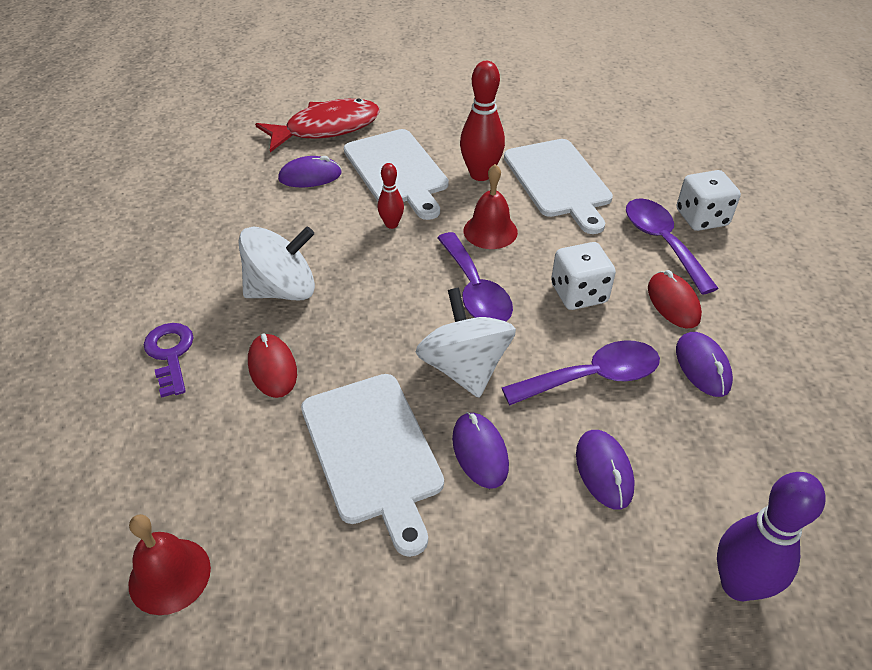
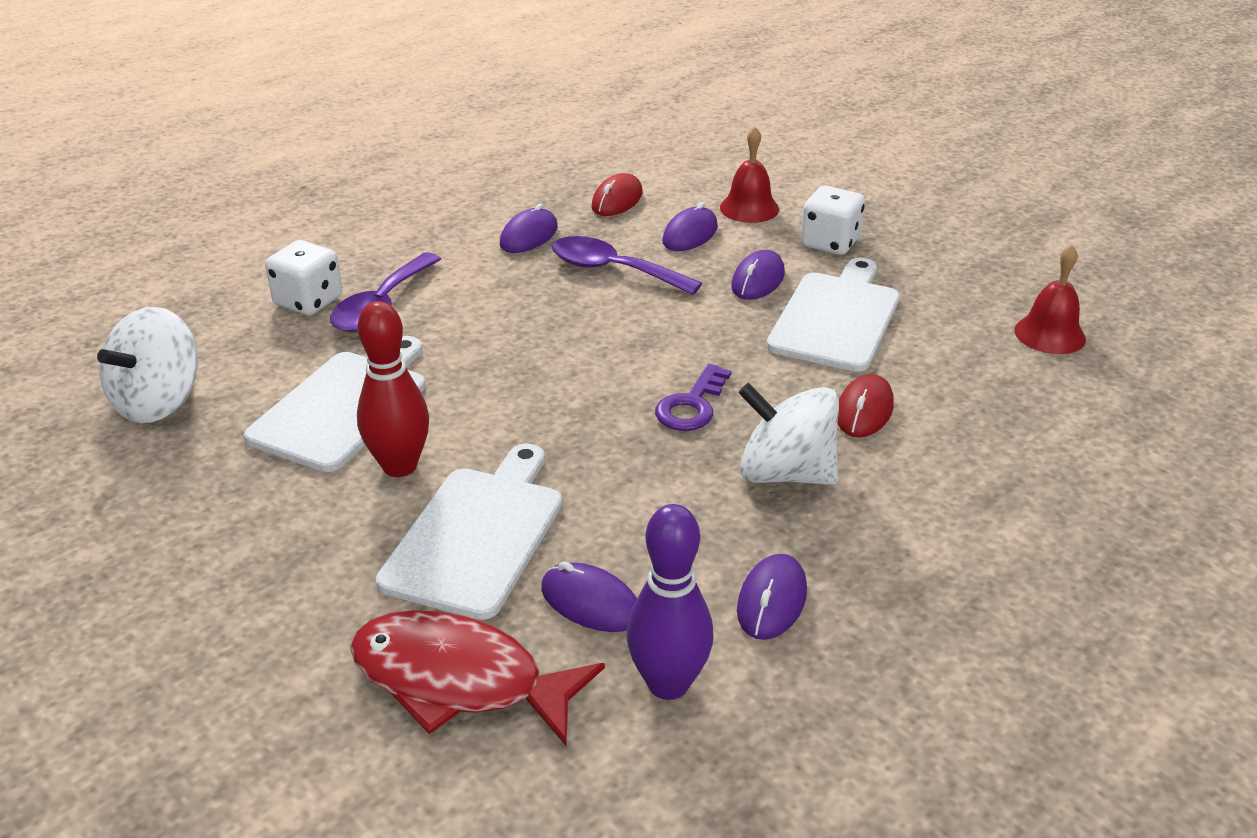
camera: 135 degrees left, 10 degrees down
(170, 354) = (958, 477): purple key -> purple key (691, 405)
(226, 222) = (772, 601): none -> purple mouse
(391, 224) = (584, 472): red bowling pin -> none
(464, 368) = (698, 324): white spinning top -> white spinning top (159, 402)
(475, 290) = (602, 365): purple spoon -> none
(490, 231) = (501, 403): red bell -> red bell (749, 208)
(579, 294) = (523, 315): white dice -> white dice (830, 243)
(673, 303) = (468, 271): red mouse -> red mouse (617, 200)
(738, 584) = (694, 174): purple bowling pin -> purple bowling pin (668, 683)

